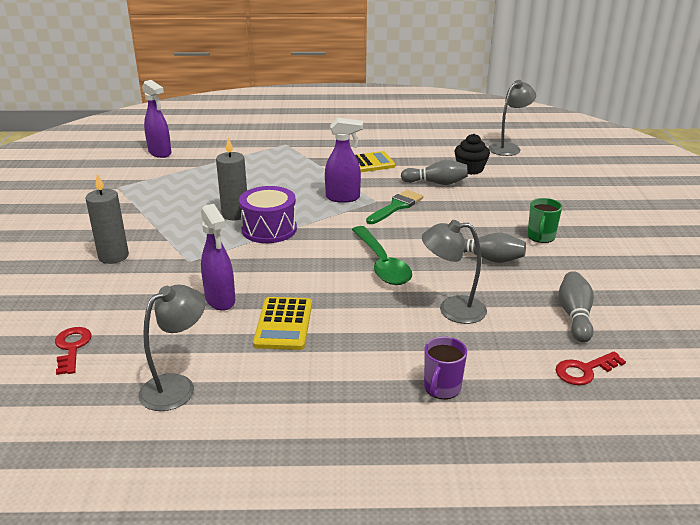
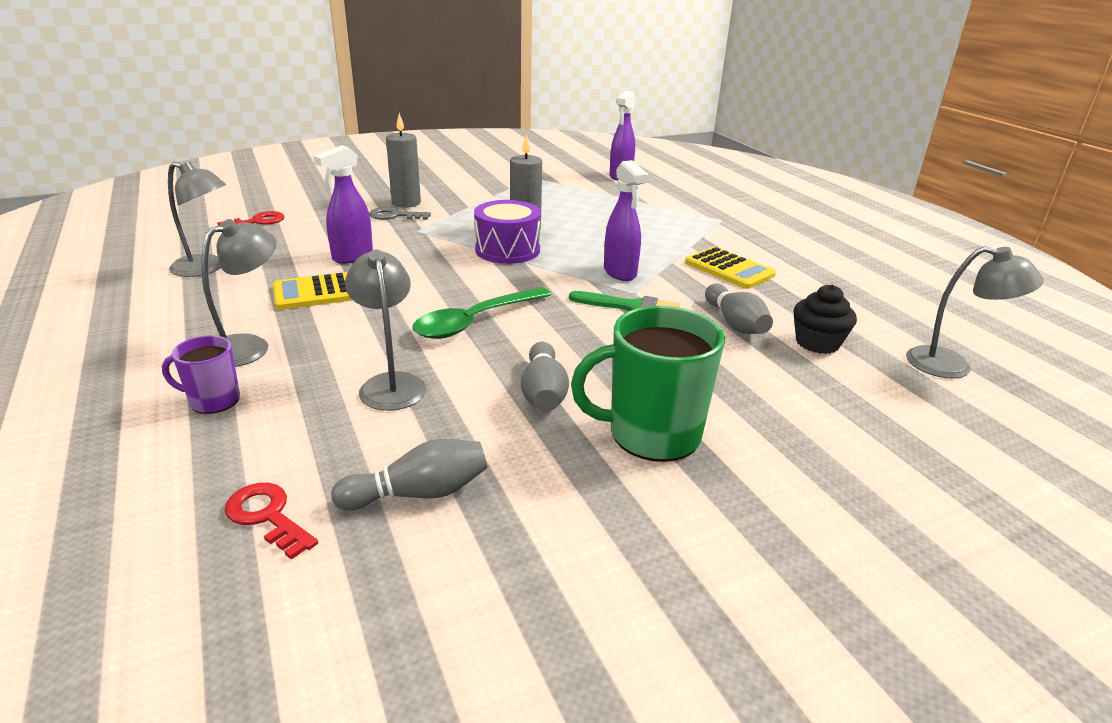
camera: 65 degrees right, 0 degrees up
(141, 267) = (394, 216): none -> grey key
(363, 367) = (249, 346): none -> grey lamp
(541, 237) = (651, 434): green mug -> green mug, size x1.88

